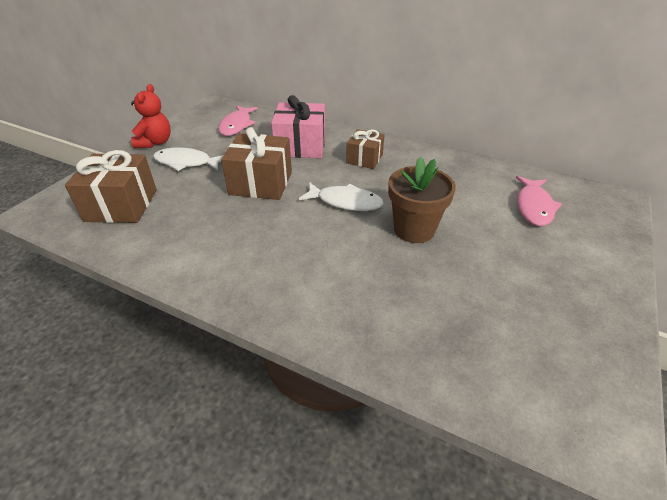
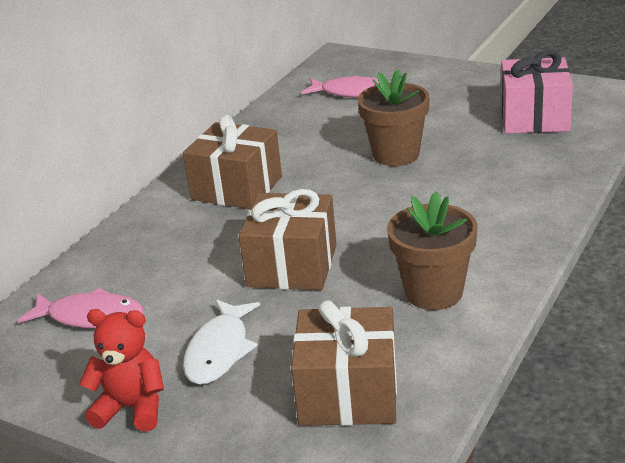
camera: 85 degrees left, 10 degrees down
(204, 242) = (433, 292): none -> brown flower pot
(300, 146) = (187, 242): pink gift -> pink gift (534, 117)
(345, 202) = (342, 197): white fish -> none
(364, 159) = (236, 188): brown gift -> brown gift, size x1.61

